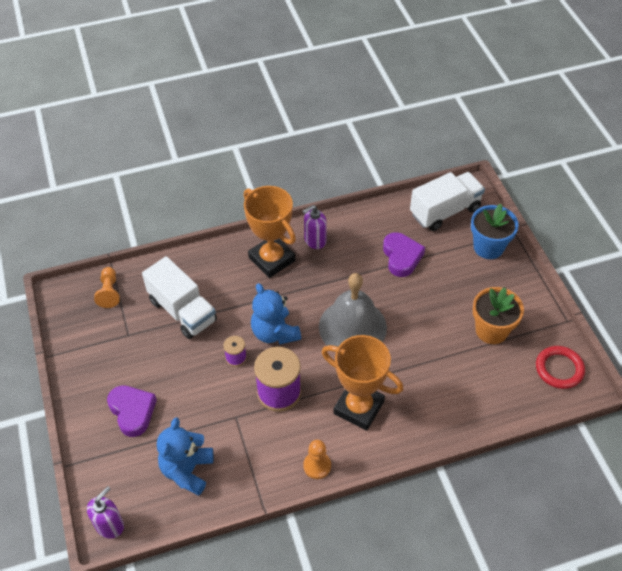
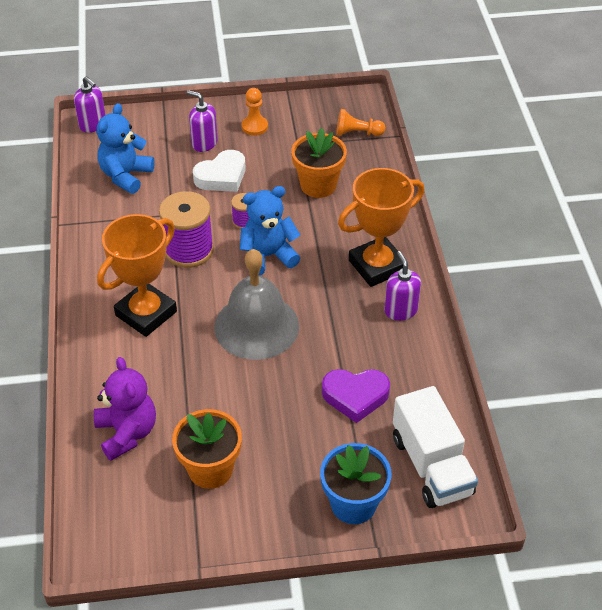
camera: 100 degrees right, 5 degrees down
(132, 411) = (204, 143): purple heart -> purple soap dispenser
(179, 387) = (222, 176): none -> white heart
(182, 311) = (318, 185): white truck -> orange flower pot
(187, 470) = (126, 175): blue teddy bear -> blue teddy bear turned 90 degrees counterclockwise
(317, 466) = (91, 269): orange pawn -> orange pawn (254, 127)
(479, 390) = (127, 433): none -> purple teddy bear
(559, 369) = (127, 531): red ring -> none

